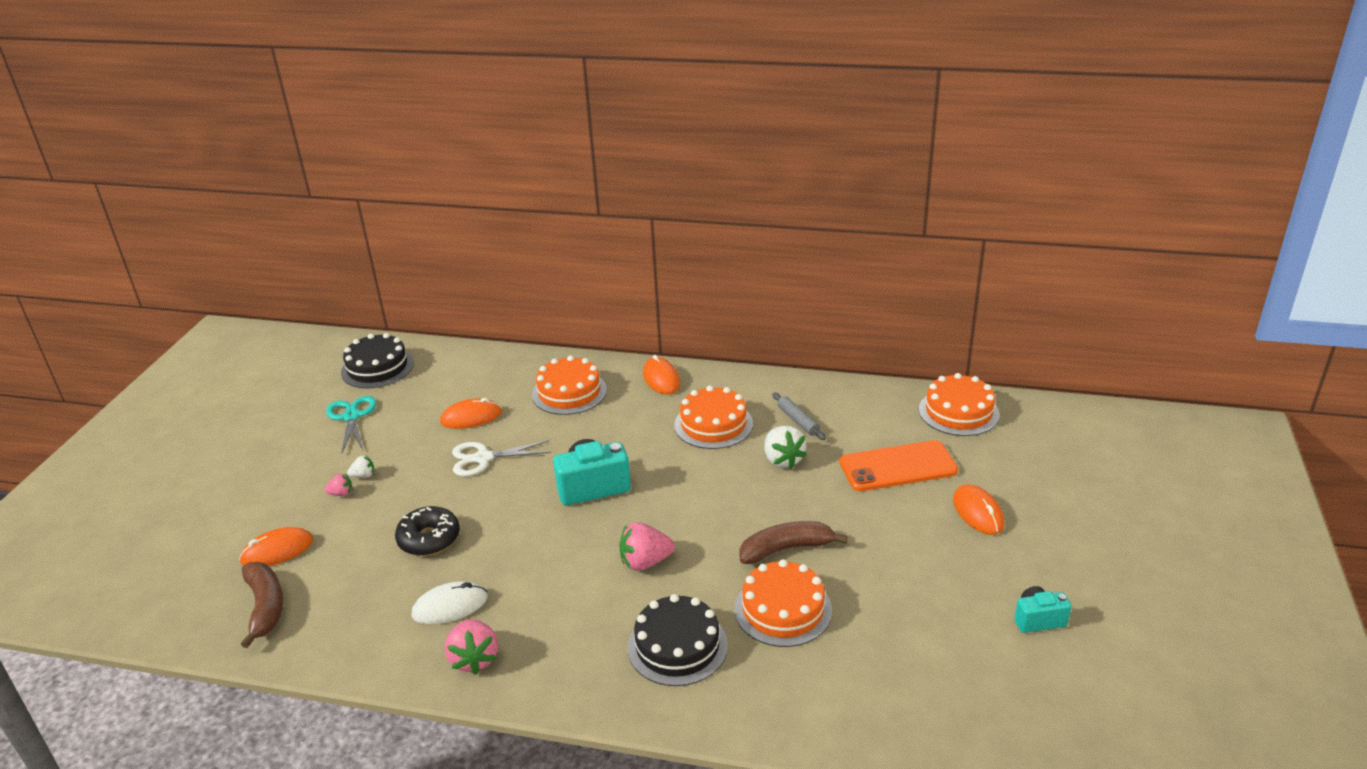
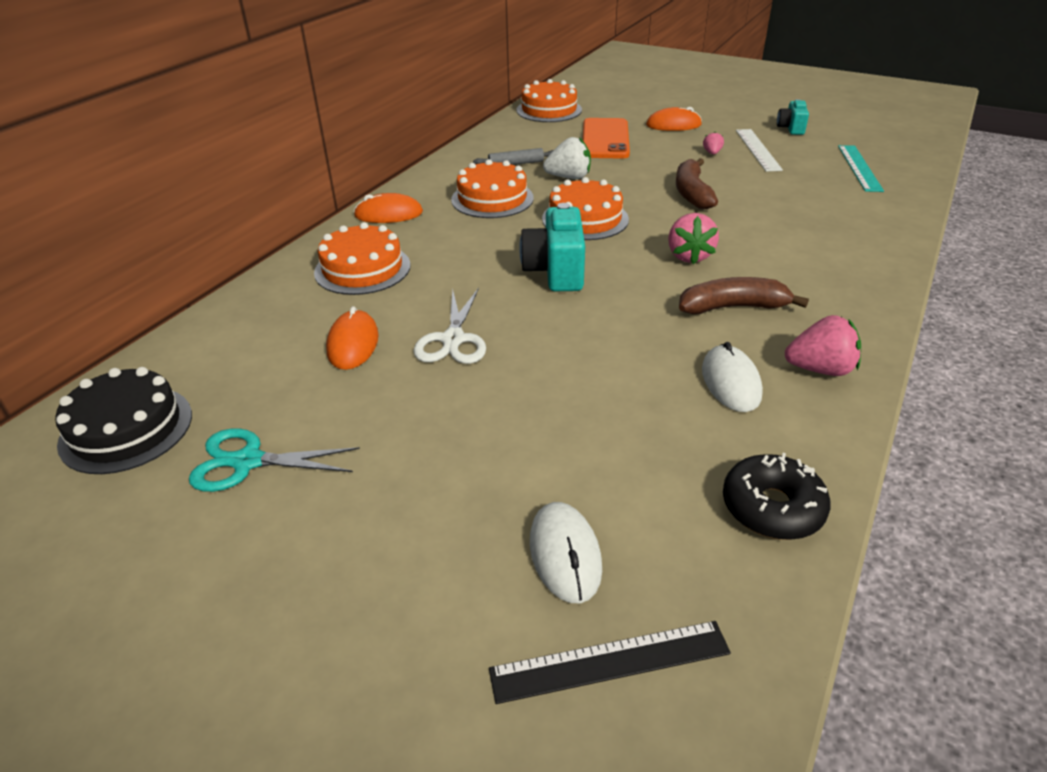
camera: 75 degrees left, 5 degrees up
(203, 580) = (610, 661): none -> black ruler
(265, 607) = (699, 566): brown banana -> brown banana (733, 307)
(277, 551) = (565, 554): orange mouse -> white mouse
(341, 494) = (454, 476): pink strawberry -> pink strawberry (712, 153)
(363, 475) = (421, 450): white strawberry -> none
(429, 539) = (598, 392): black donut -> black donut (772, 507)
(677, 646) = (808, 254): black cake -> none
(783, 609) = (767, 204): orange cake -> orange cake (585, 219)
(936, 691) = (859, 168): none -> turquoise ruler
(942, 592) = (758, 149): none -> white ruler

